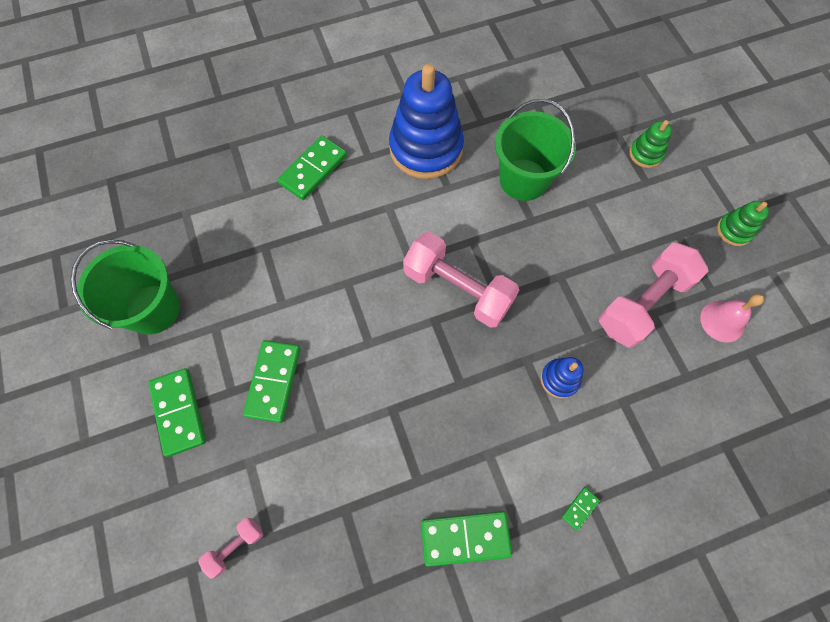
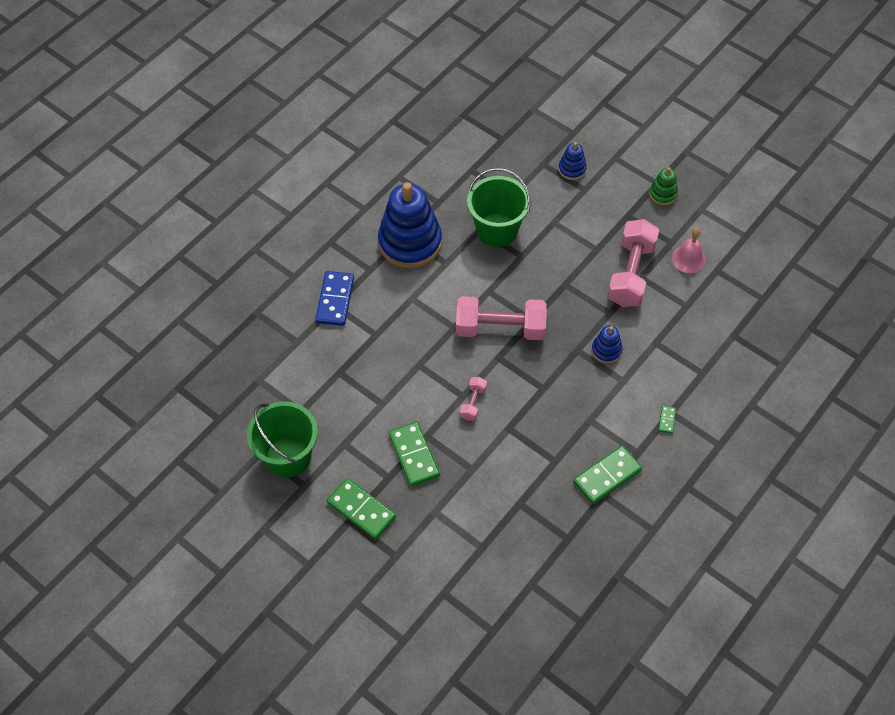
camera: 30 degrees left, 10 degrees down
(235, 546) = (463, 564): pink dumbbell -> pink dumbbell (473, 403)
(313, 170) = (335, 300): green domino -> blue domino
(645, 154) = (572, 169): green stacking toy -> blue stacking toy

